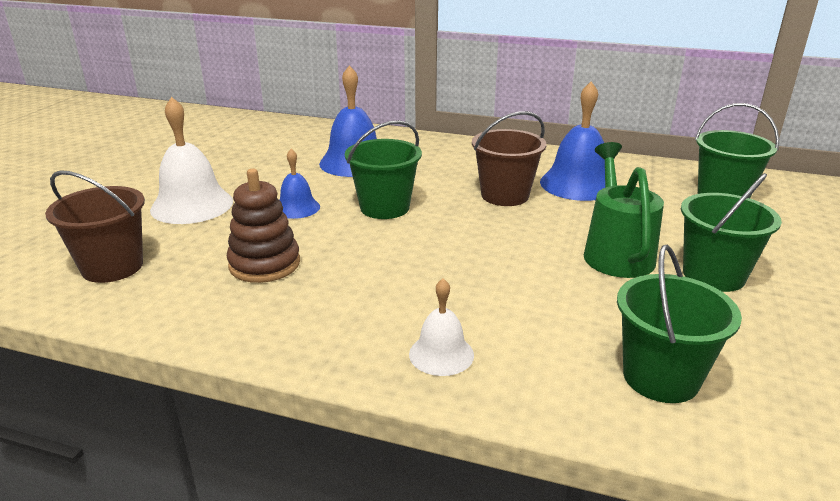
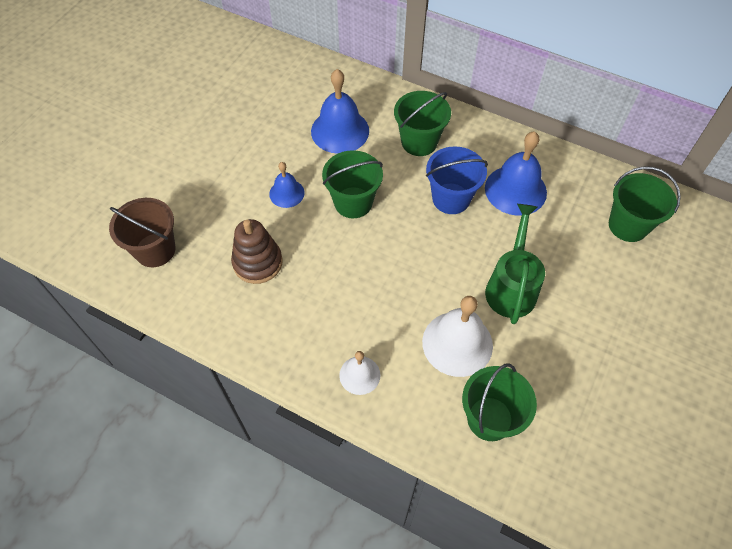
camera: 10 degrees right, 30 degrees up
(192, 205) = (209, 178): white bell -> white bell (457, 343)
(505, 195) = (451, 198): brown bucket -> blue bucket
(713, 275) = (571, 324): green bucket -> green bucket (419, 142)

